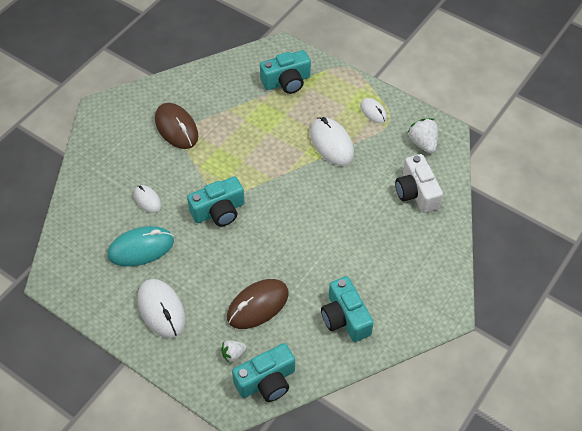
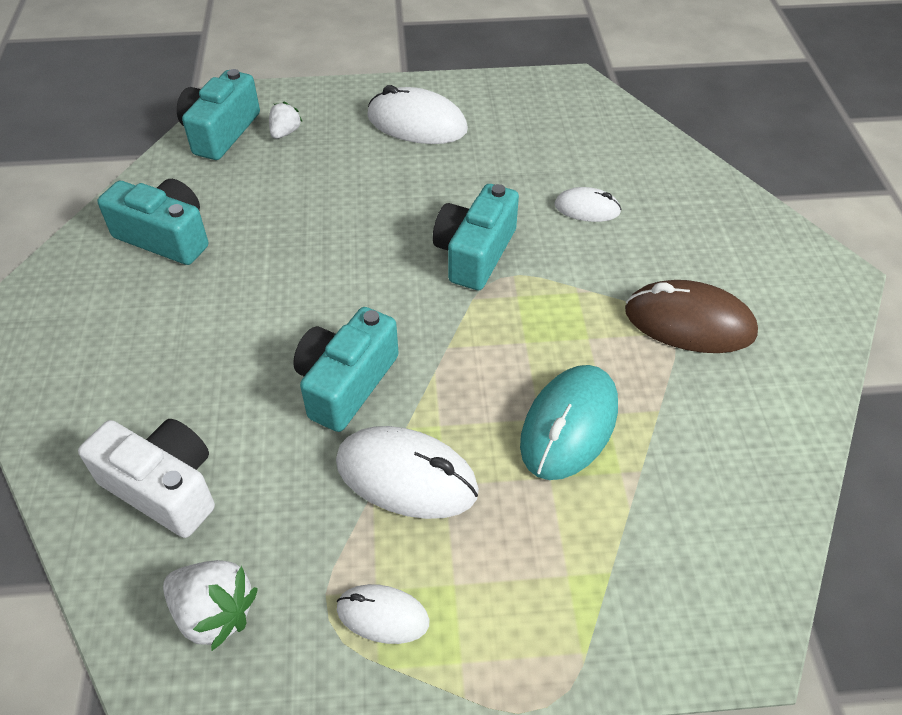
camera: 140 degrees right, 5 degrees down
(141, 248) = (519, 159): turquoise mouse -> turquoise mouse (569, 425)
(257, 305) = (302, 187): brown mouse -> none
(286, 82) = (628, 553): turquoise camera -> turquoise camera (346, 383)

